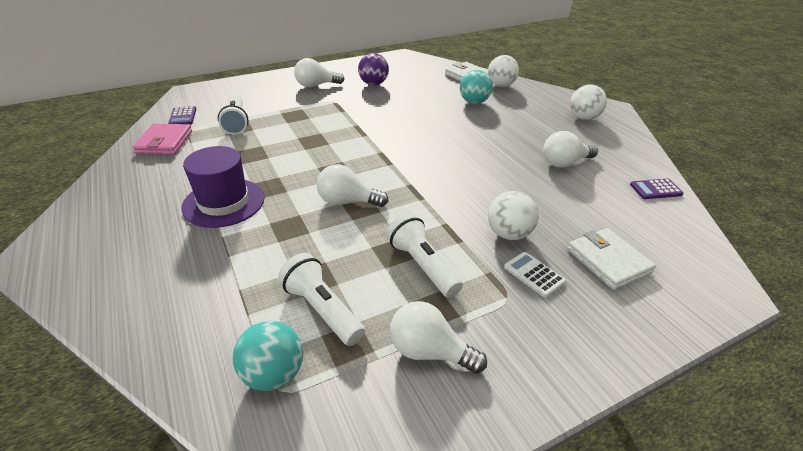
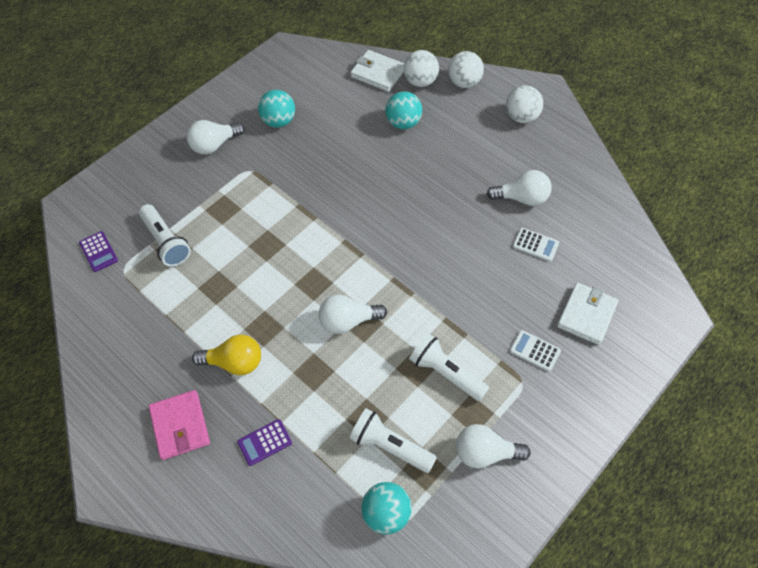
camera: 20 degrees left, 20 degrees up
(164, 142) = (111, 300): pink wallet -> pink wallet (180, 426)
(224, 202) = (234, 363): purple hat -> yellow light bulb
(373, 84) = (278, 121): purple ball -> turquoise ball
(509, 234) = (501, 312): white ball -> white ball (464, 82)
(564, 163) = (522, 198): white light bulb -> white light bulb turned 135 degrees counterclockwise
(567, 195) = (535, 245): none -> white calculator
(608, 261) = (586, 315): white wallet -> white wallet turned 75 degrees clockwise
(655, 189) = (607, 211): purple calculator -> purple calculator (264, 442)

